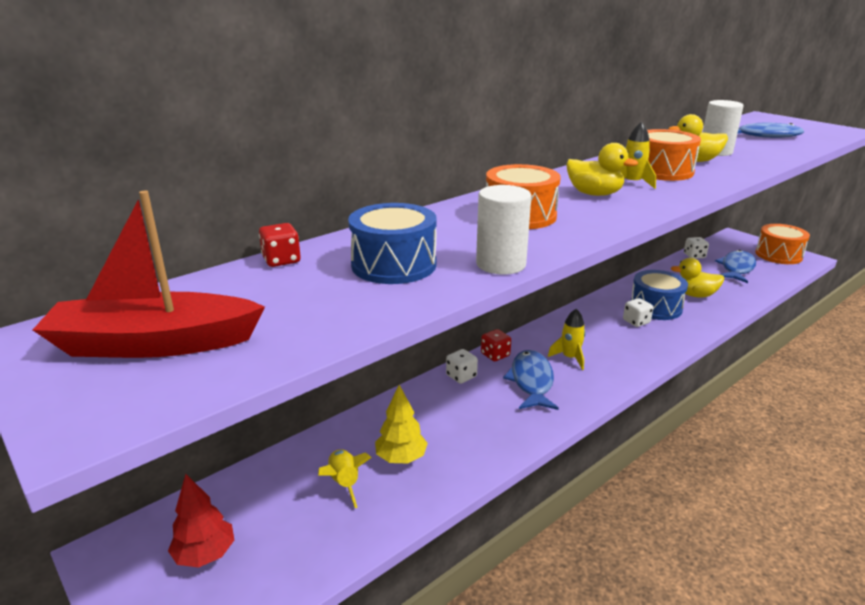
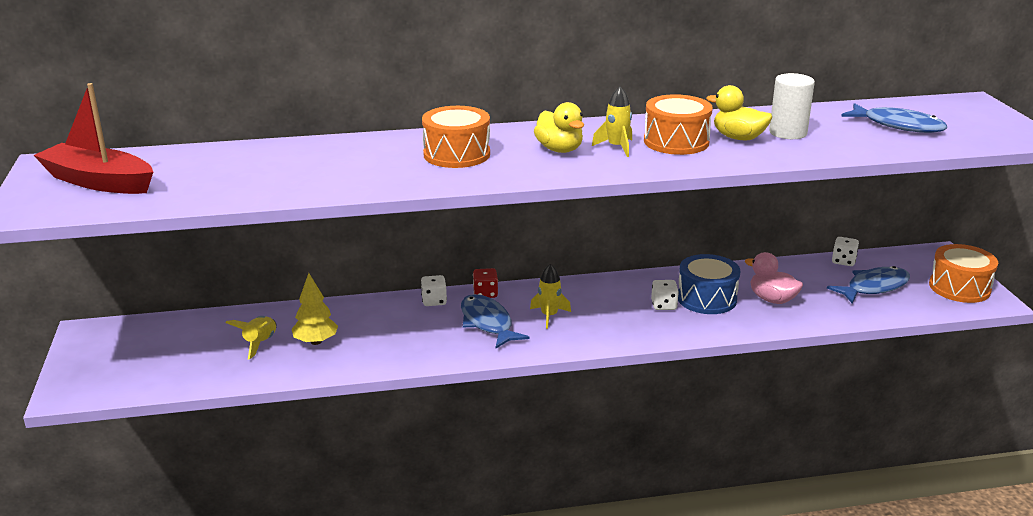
camera: 30 degrees right, 0 degrees up
(205, 555) = (136, 352): red tree -> none
(281, 260) = (235, 149): red dice -> none
(394, 265) = (298, 169): blue drum -> none
(501, 264) = (369, 187): white cylinder -> none
(531, 381) = (487, 323): blue fish -> blue fish turned 60 degrees counterclockwise
(695, 295) = (772, 299): yellow duck -> pink duck

